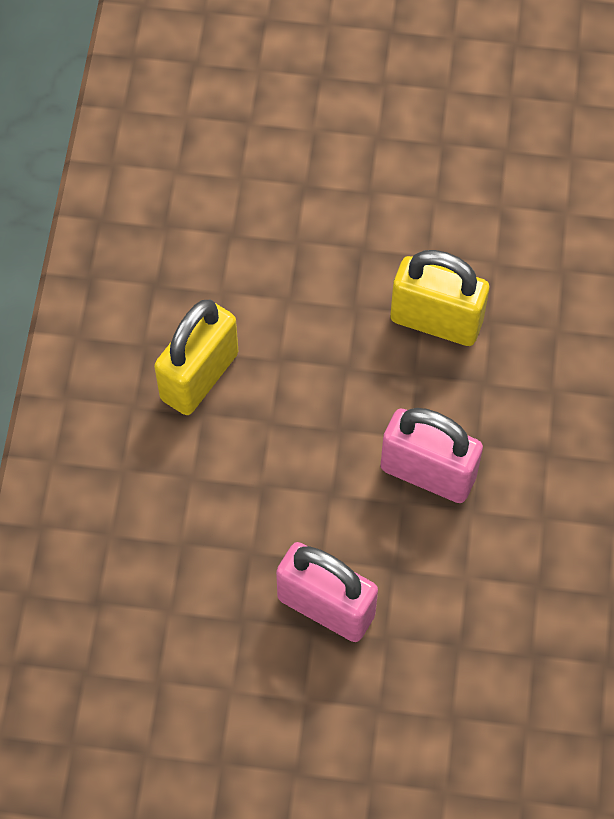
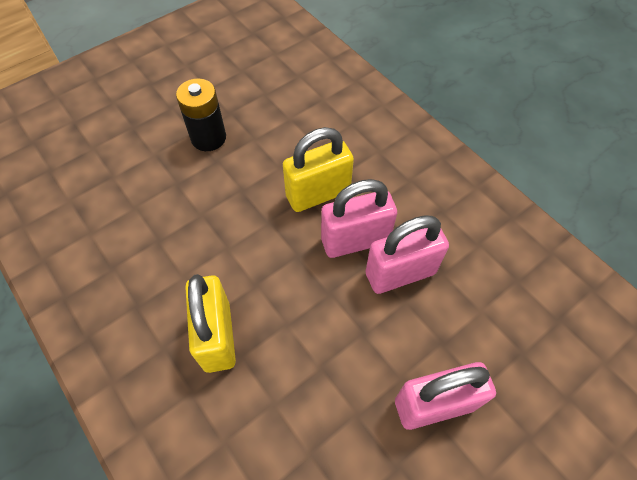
camera: 45 degrees left, 5 degrees down
(387, 157) = (208, 138): none -> black battery
(420, 402) = (355, 240): none -> pink padlock

